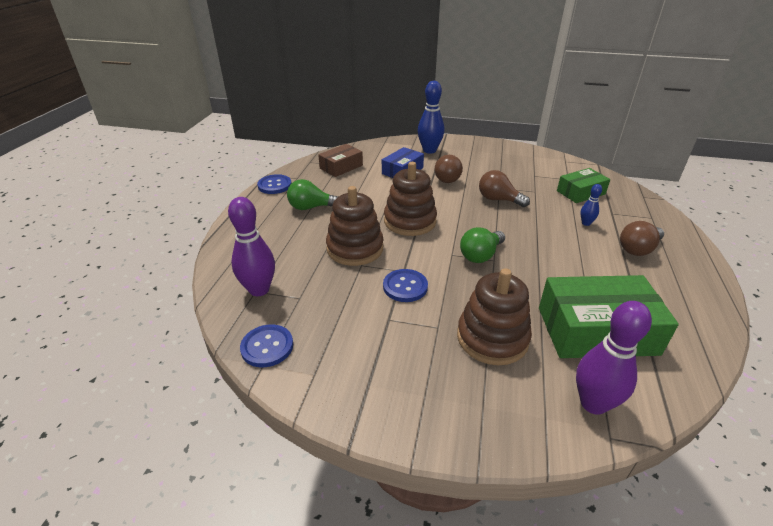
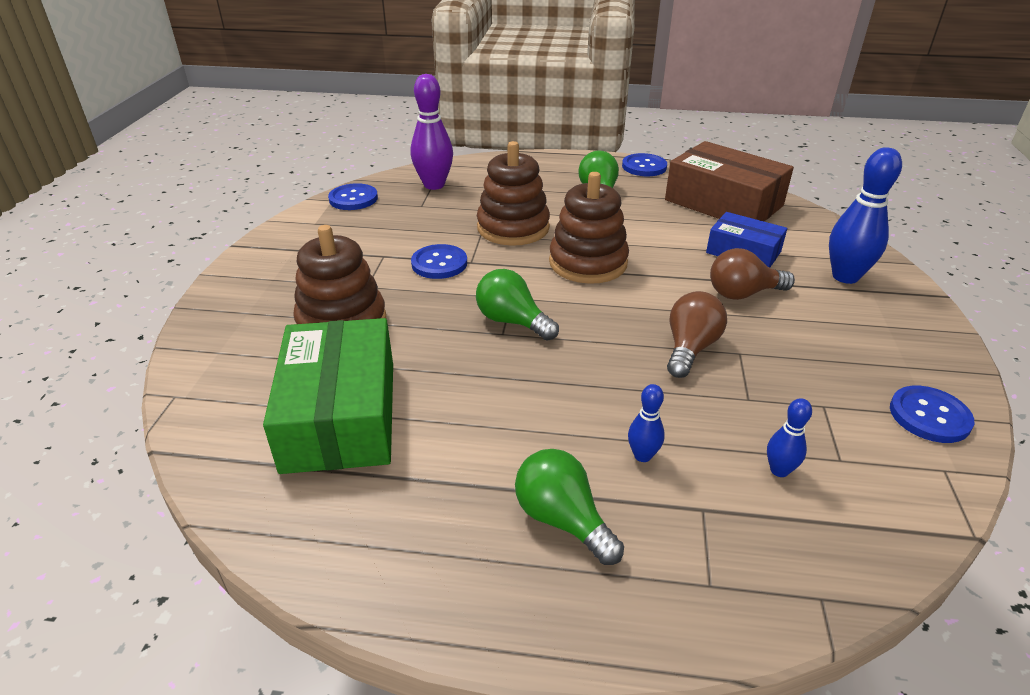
camera: 85 degrees right, 0 degrees up
(341, 167) = (723, 203): brown box -> brown box, size x1.73
(534, 156) = (929, 416): none -> blue button
(580, 192) = (779, 470): green box -> blue bowling pin
(593, 403) = (222, 390): purple bowling pin -> none
(638, 249) = (562, 520): brown light bulb -> green light bulb

